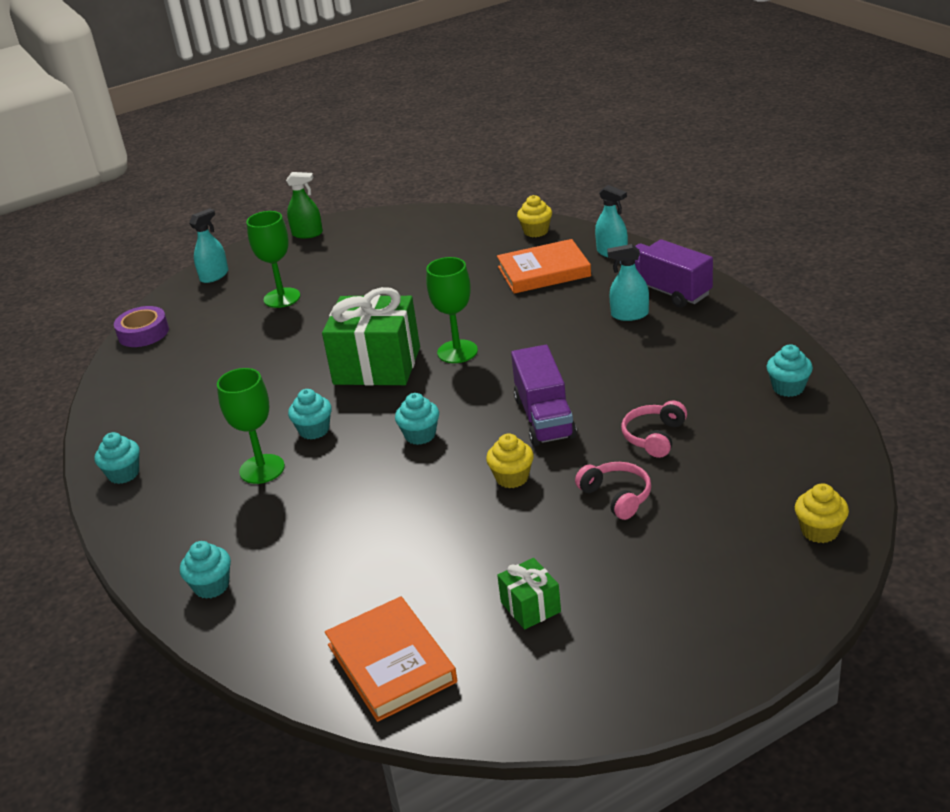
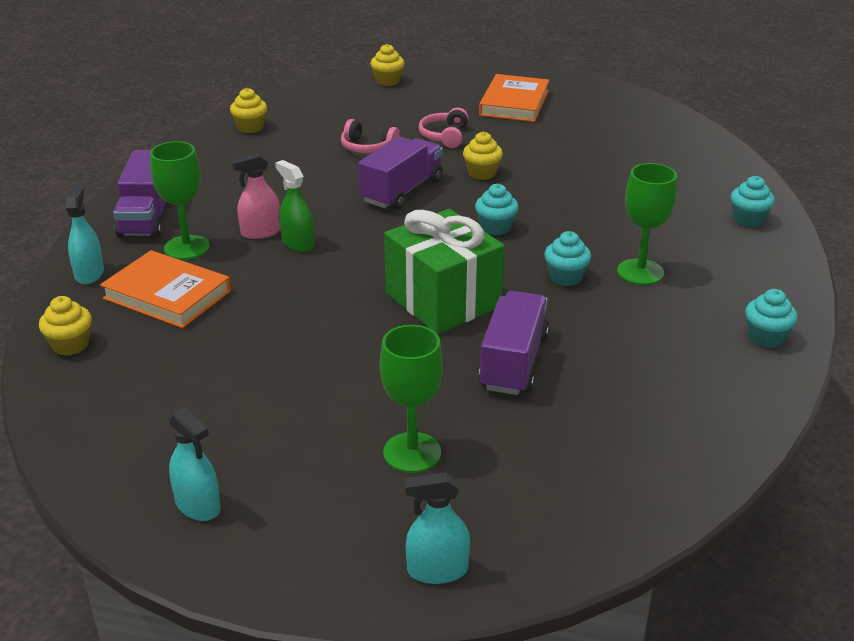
camera: 140 degrees left, 0 degrees up
(143, 333) = (622, 521): purple tape -> none
(282, 361) = (513, 362): none -> purple truck
(307, 234) = (231, 559): green spray bottle -> green spray bottle (298, 243)
(391, 663) = (672, 139): orange book -> orange book (514, 103)
(457, 352) = (367, 270): green goblet -> green goblet (186, 247)
(530, 607) = (569, 123): green gift -> none
(574, 328) = (261, 232): none -> pink spray bottle
(629, 315) = (209, 217): turquoise spray bottle -> turquoise spray bottle (198, 505)
(654, 437) = (367, 147): pink headphones -> pink headphones turned 45 degrees clockwise
(788, 388) = (250, 127): turquoise cupcake -> yellow cupcake

